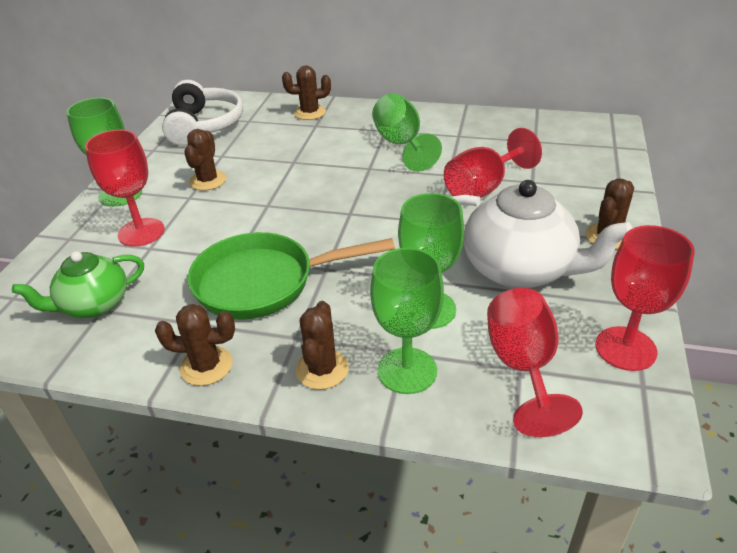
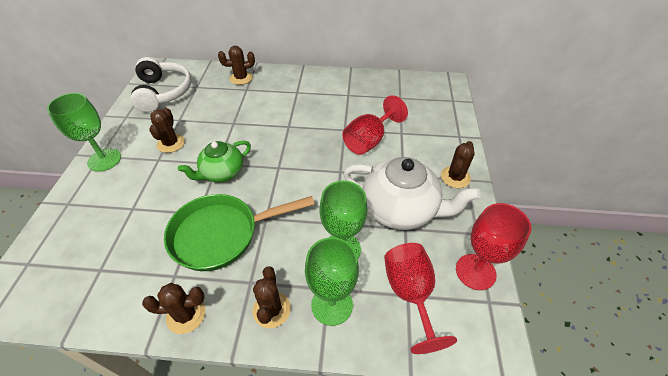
camera: 10 degrees left, 10 degrees up
(94, 305) = (93, 265): green teapot -> green teapot (222, 173)
(141, 232) = (124, 194): red goblet -> none
(401, 144) = (309, 104): green goblet -> none

